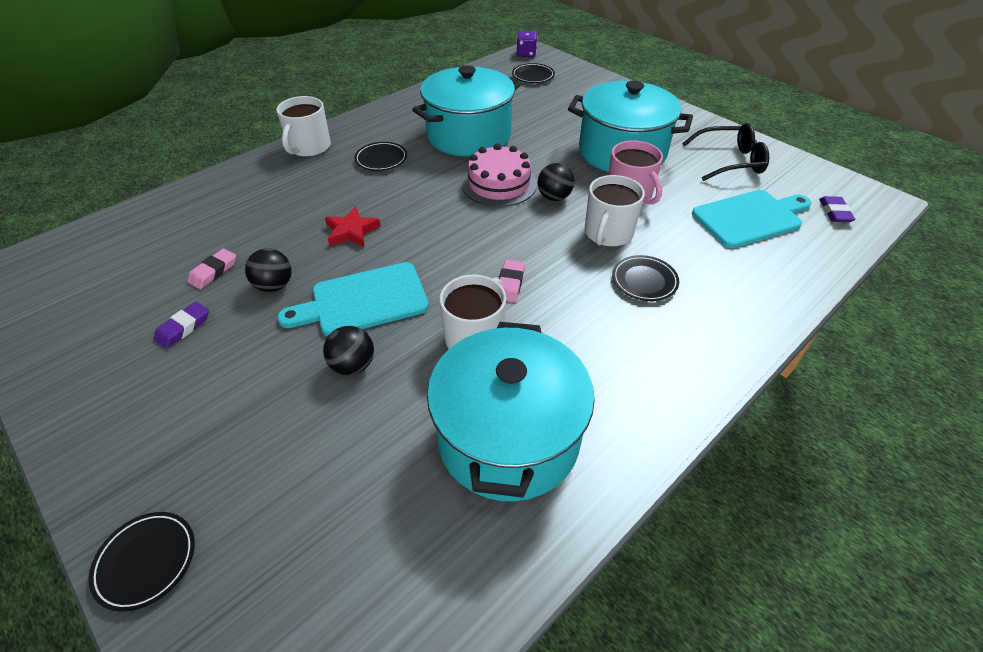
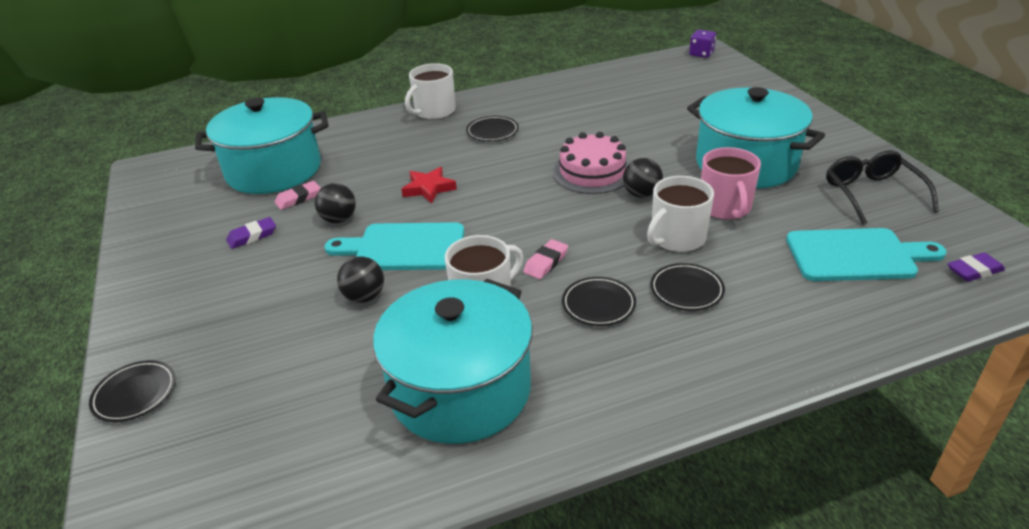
camera: 25 degrees right, 10 degrees down
(469, 135) = (590, 123): turquoise pot -> turquoise pot (274, 170)
(533, 76) = (694, 76): black plate -> black plate (598, 304)
(730, 161) = (872, 194): black glasses -> black glasses turned 120 degrees counterclockwise
(834, 212) = (974, 271): purple eraser -> purple eraser turned 45 degrees clockwise

